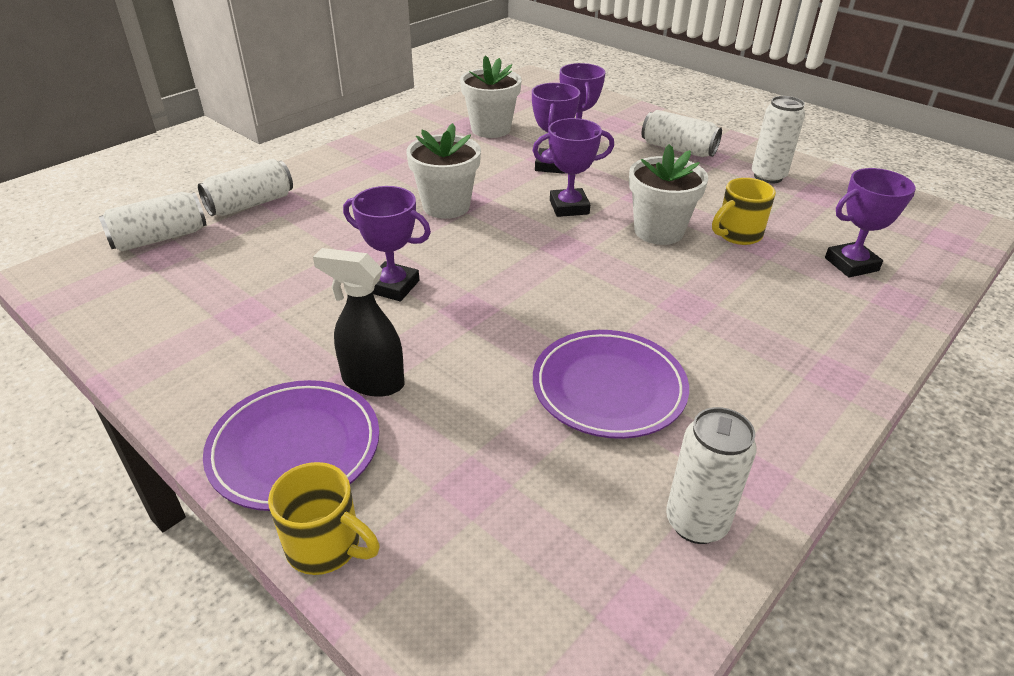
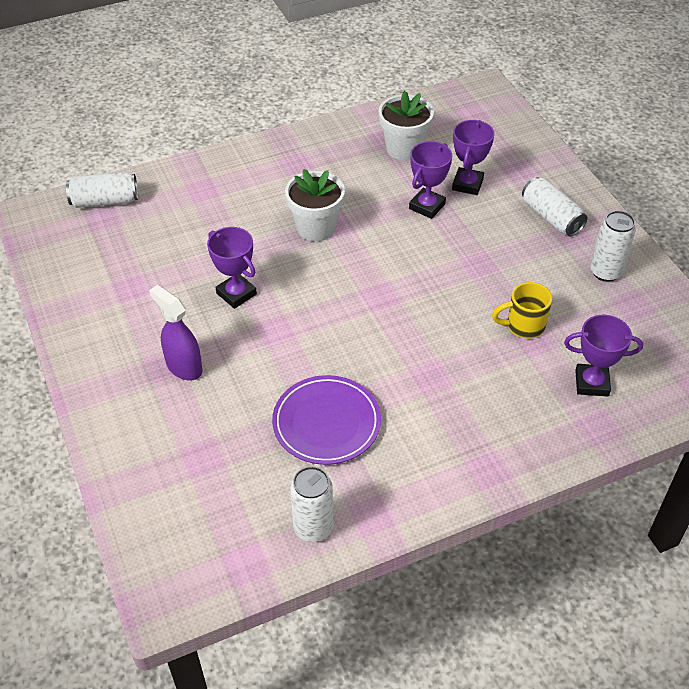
camera: 25 degrees right, 10 degrees up
(250, 204) = (177, 184): white can -> none
(295, 448) = (118, 397): purple plate -> none
(326, 546) = (107, 463): yellow mug -> none
(372, 382) = (184, 367): black spray bottle -> purple spray bottle
(569, 207) = (409, 256): purple trophy -> none
(658, 231) = (462, 302): white flower pot -> none

